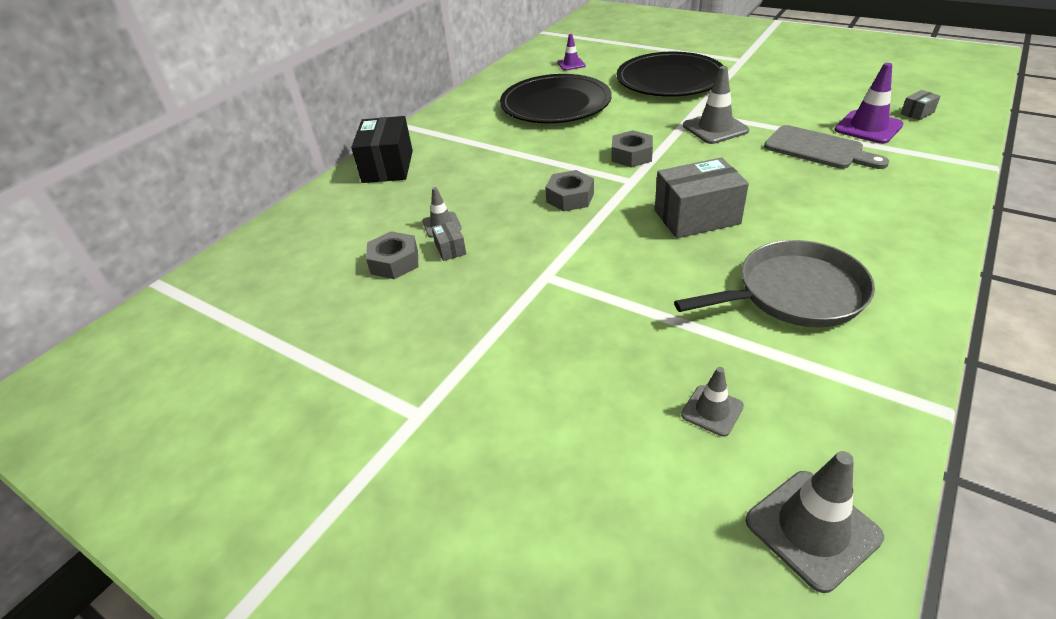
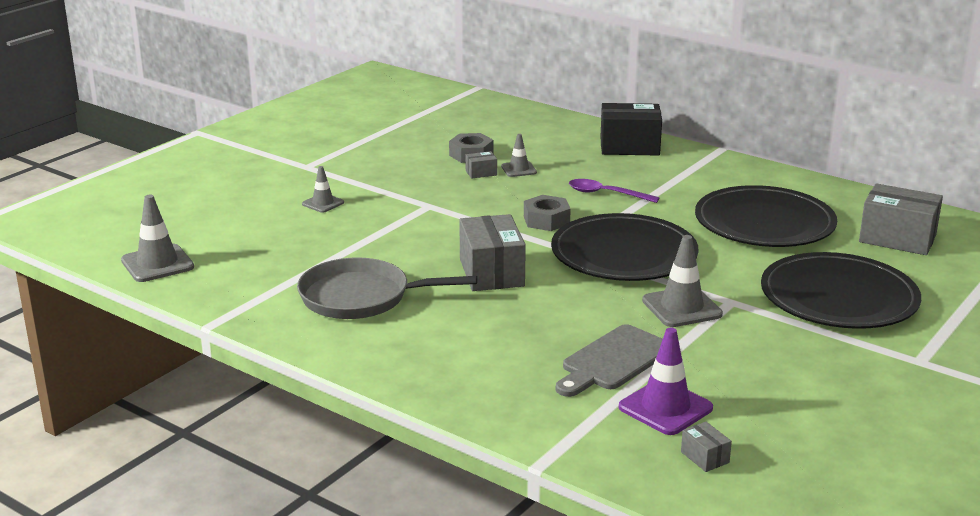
camera: 90 degrees right, 15 degrees down
(504, 171) = (606, 194): none -> purple spoon
(571, 64) = (897, 239): purple traffic cone -> grey box
(631, 155) = (624, 254): grey nut -> black plate
(712, 410) = (258, 249): grey traffic cone -> grey traffic cone (323, 203)
(794, 293) = (360, 297): grey pan -> grey pan turned 105 degrees clockwise

